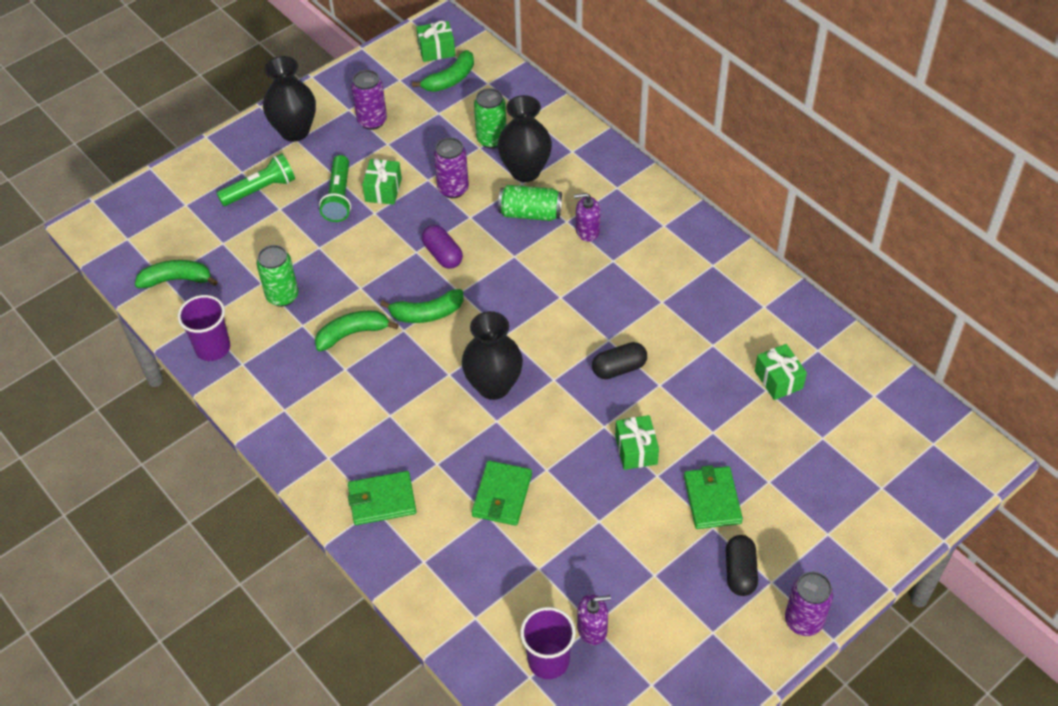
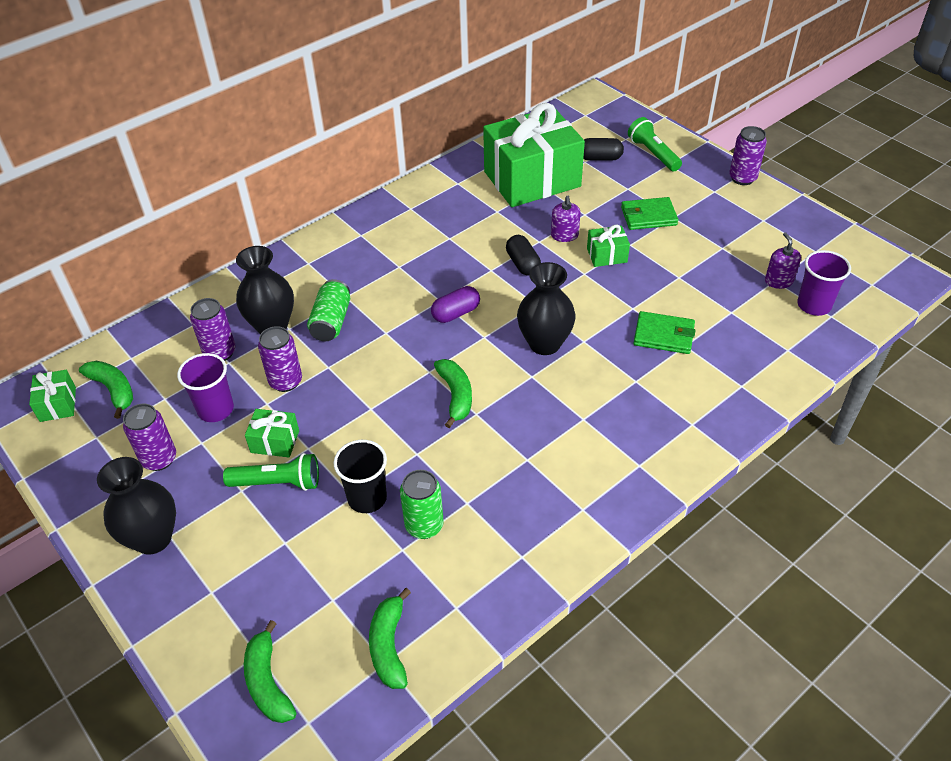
camera: 90 degrees left, 5 degrees down
(213, 348) = (499, 590): purple cup -> purple cup (215, 409)
(260, 190) = (248, 566): green flashlight -> green flashlight (653, 153)
(316, 256) = (367, 498): none -> black cup
(352, 334) = (480, 456): green banana -> green banana (268, 682)
(382, 500) = (682, 419): green wallet -> none
(443, 255) = (378, 386): purple capsule -> purple capsule (456, 313)
(491, 139) = (220, 352): green can -> purple can
(587, 231) = (360, 282): purple soap dispenser -> purple soap dispenser (564, 235)
(740, 572) = (710, 205): black capsule -> black capsule (599, 158)
(778, 380) = (532, 179): green gift -> green gift, size x2.44

